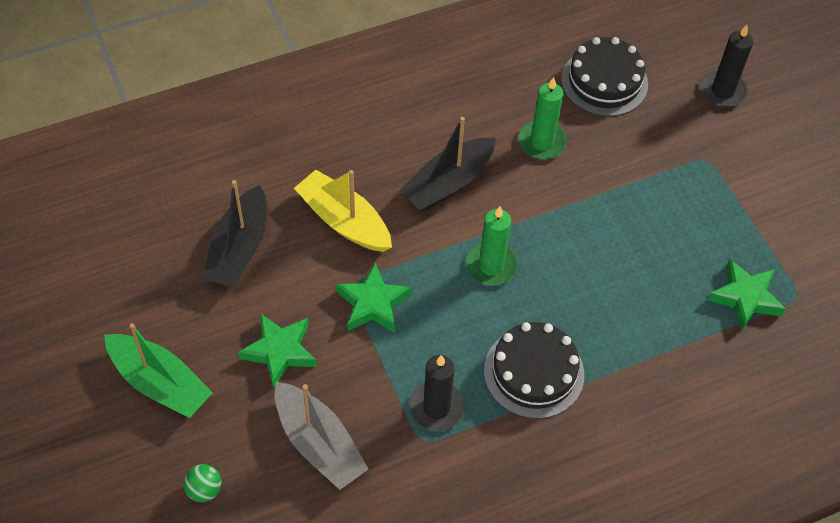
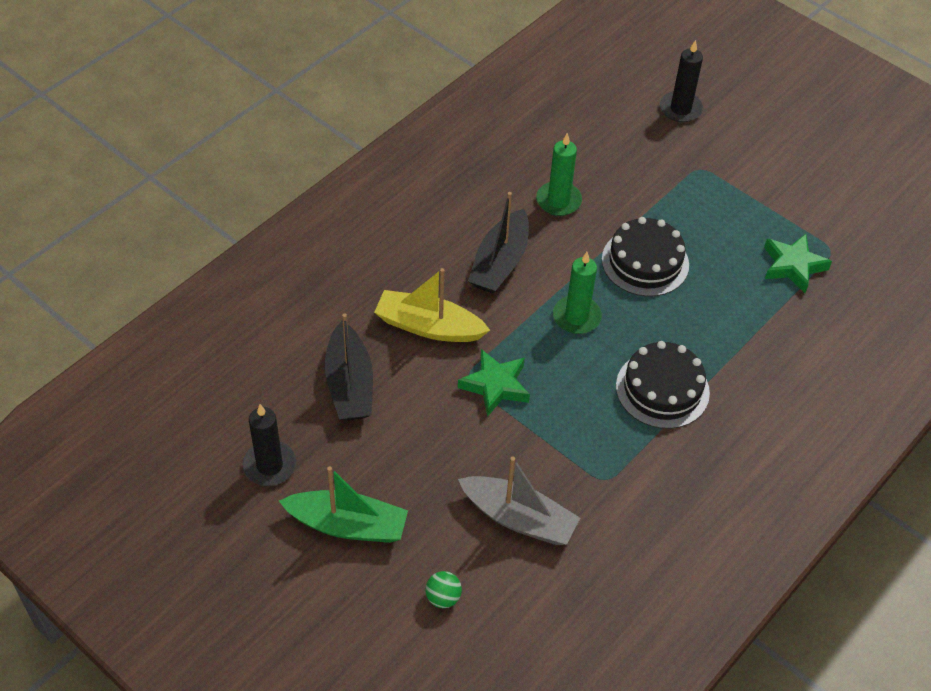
camera: 25 degrees left, 5 degrees down
(280, 352) = (439, 457): green star -> none
(436, 407) = (600, 449): black candle -> black candle (269, 465)
(604, 82) = (581, 134): black cake -> black cake (645, 262)

